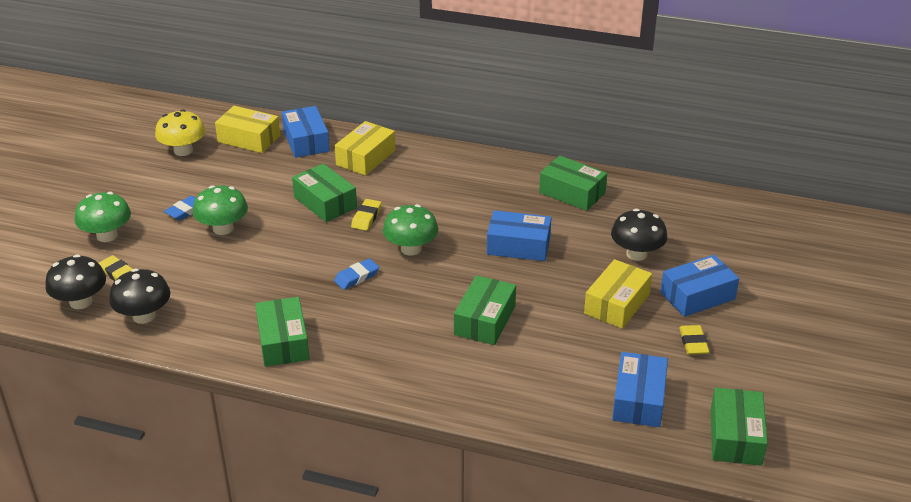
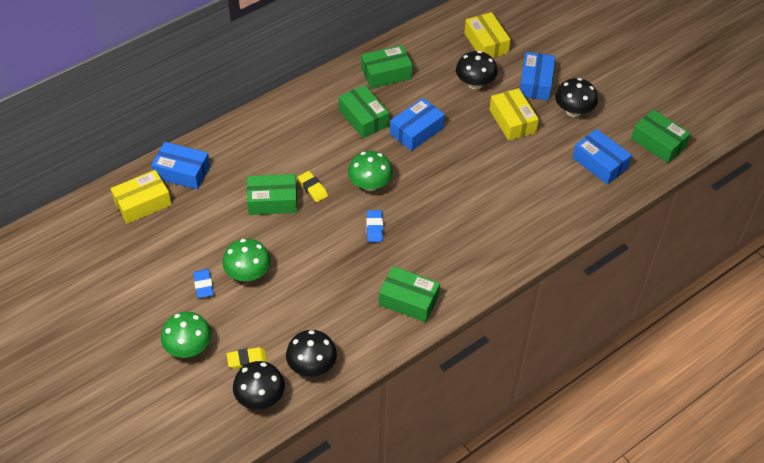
camera: 55 degrees left, 15 degrees up
(183, 151) = (117, 250): yellow mushroom -> none
(366, 158) = (239, 151): yellow box -> yellow box (486, 43)
(484, 320) = (474, 189): green box -> green box (363, 118)
(693, 343) = (573, 111): yellow eraser -> black mushroom

